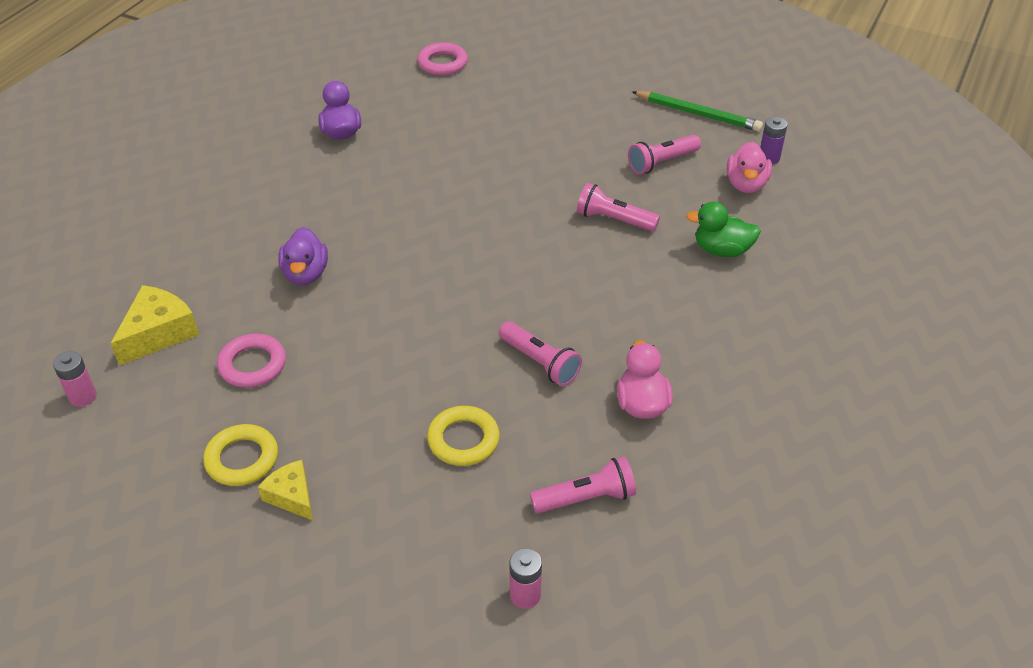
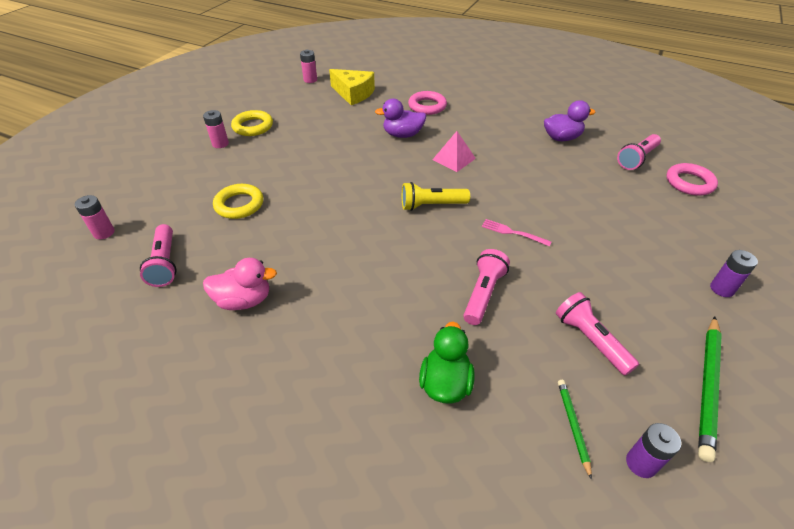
camera: 90 degrees right, 0 degrees up
(252, 365) = (324, 123): pink ring -> pink ring (427, 106)
(291, 496) = (220, 144): yellow cheese -> pink battery
(375, 227) = (454, 159): none -> pink pyramid
(472, 250) = (431, 205): none -> yellow flashlight
(522, 191) = (513, 232): none -> pink fork
(540, 362) = (303, 241): pink flashlight -> pink flashlight (636, 159)
(595, 82) = (721, 289): none -> purple battery
(746, 184) = (573, 425): pink duck -> green pencil

